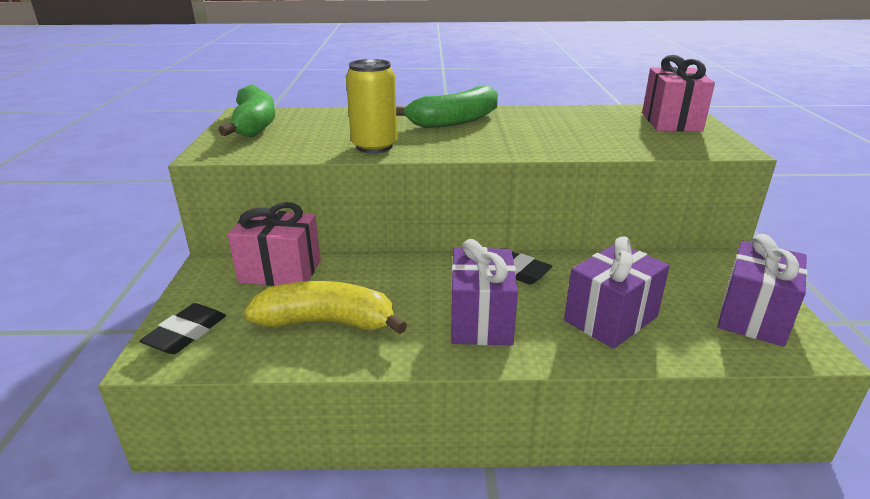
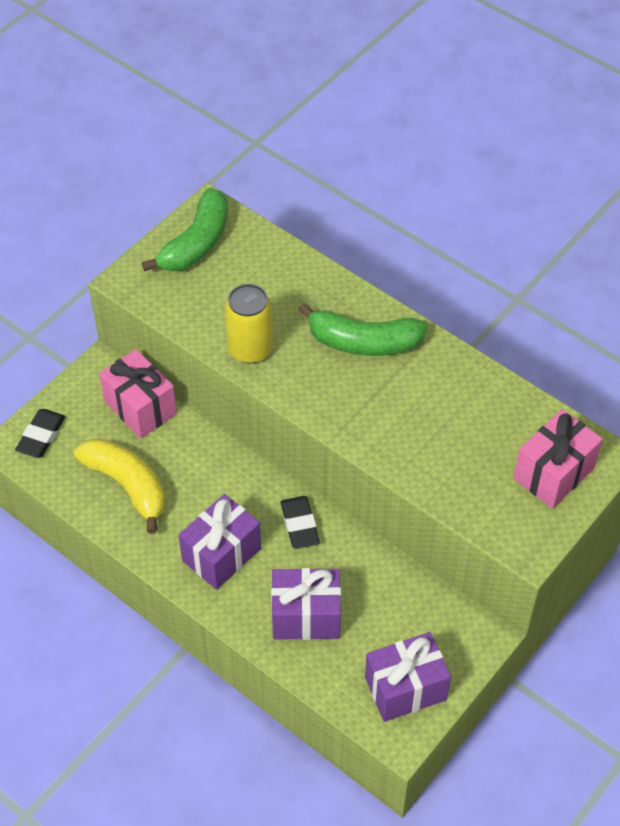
camera: 40 degrees right, 25 degrees up
(186, 333) = (41, 436): black eraser -> black eraser turned 45 degrees counterclockwise

